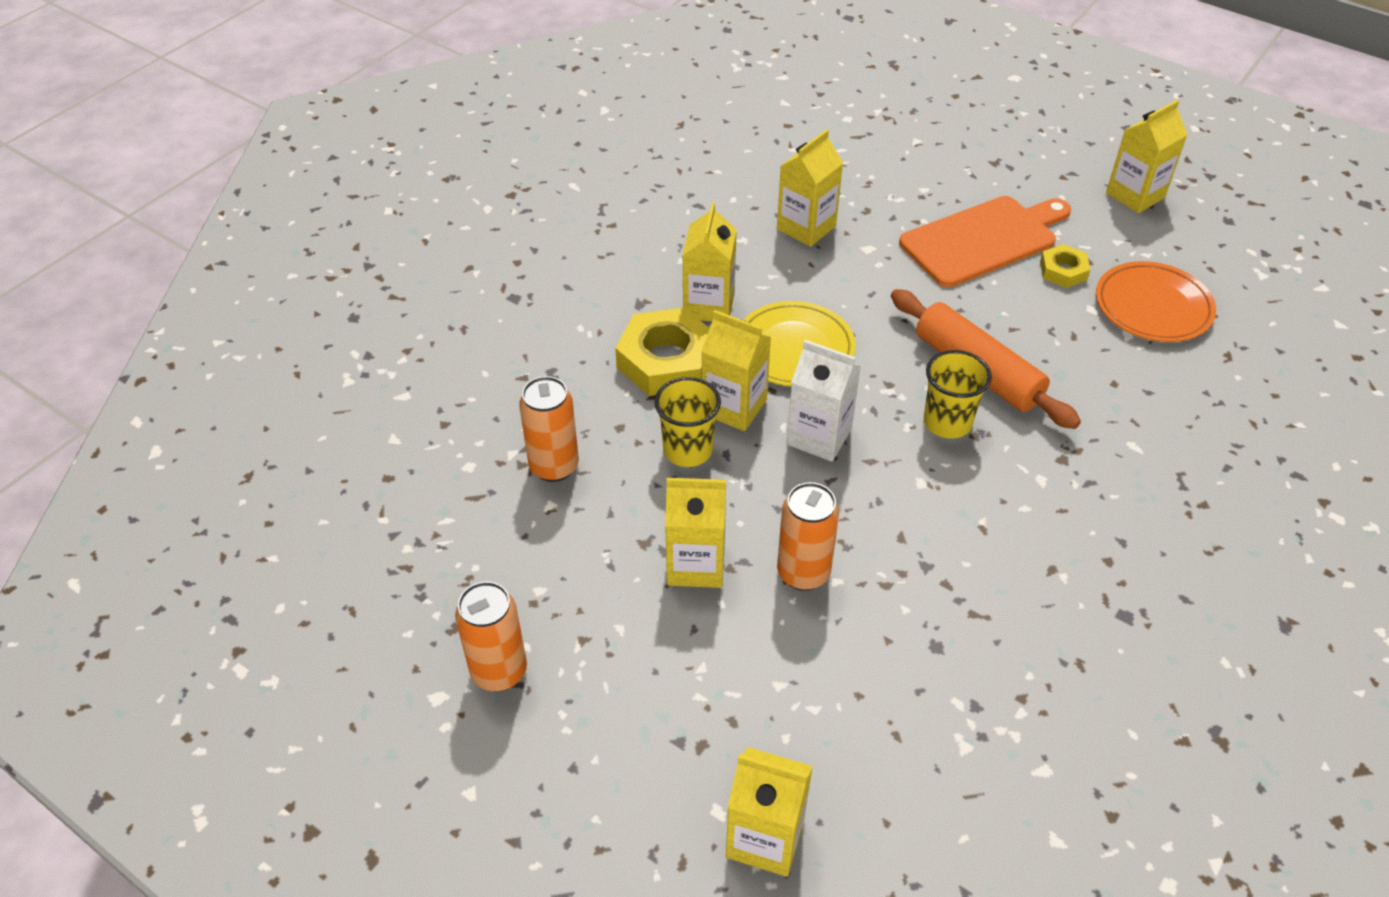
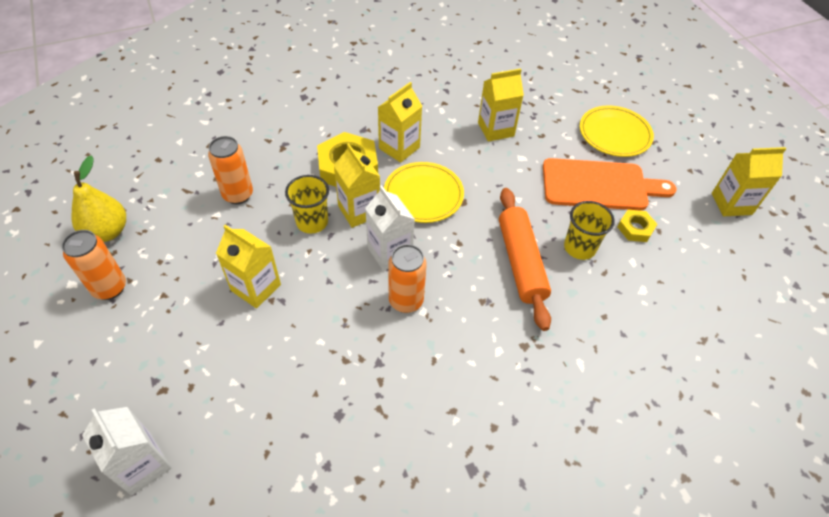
camera: 30 degrees right, 5 degrees up
(417, 606) = (107, 232): none -> yellow pear
(765, 838) = (142, 465): yellow carton -> white carton
(803, 573) = (306, 326): orange can -> orange can (406, 301)
(947, 171) = (614, 134): none -> yellow plate
(947, 422) = (472, 284): yellow cup -> yellow cup (579, 247)
(1153, 307) = (677, 281): orange plate -> none

